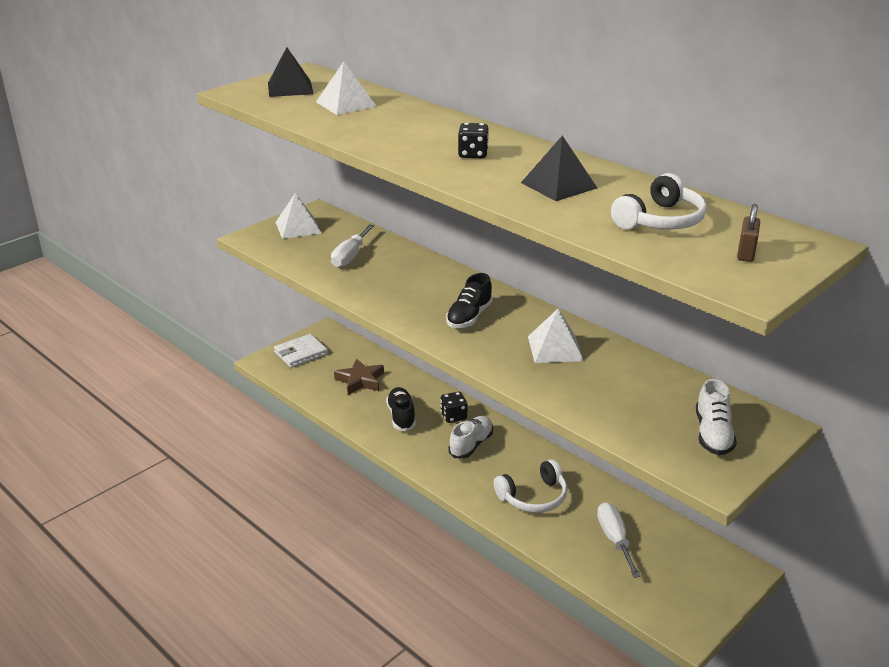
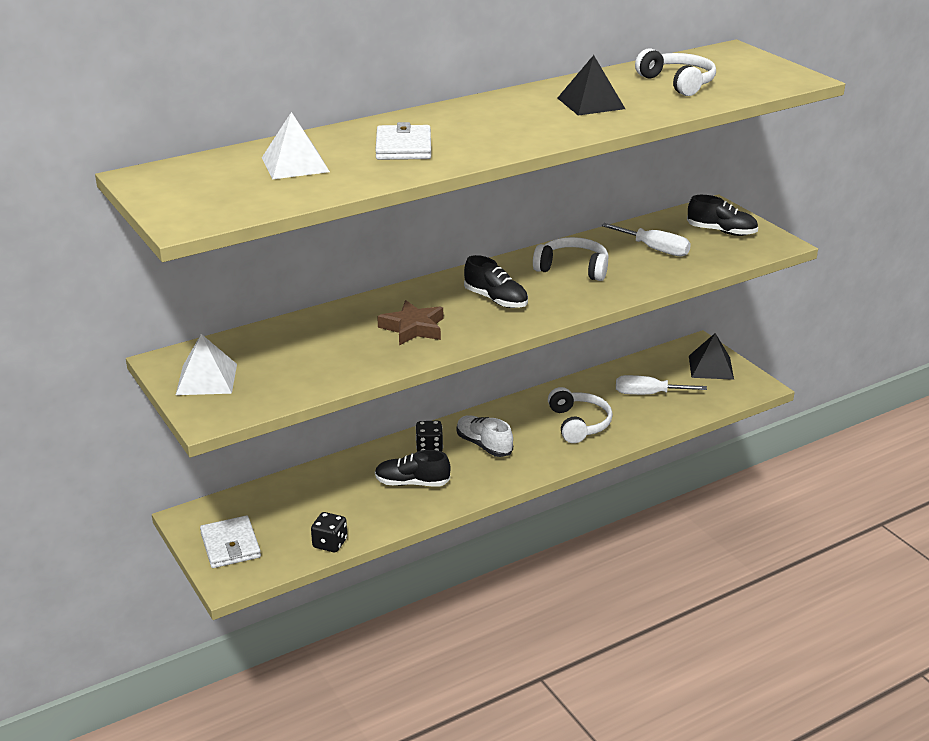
camera: 75 degrees left, 0 degrees up
(290, 88) = (204, 189): black pyramid -> black pyramid (711, 367)
(350, 256) = (316, 350): white screwdriver -> white screwdriver (655, 249)
(360, 380) = (323, 503): brown star -> brown star (413, 328)
(399, 129) = (403, 147): none -> white wallet
(473, 154) = (497, 124): black dice -> black dice (330, 543)
(555, 348) = (573, 268): white pyramid -> white headphones
(712, 434) = (721, 231): white shoe -> black shoe
(746, 253) = (742, 69): brown padlock -> none

